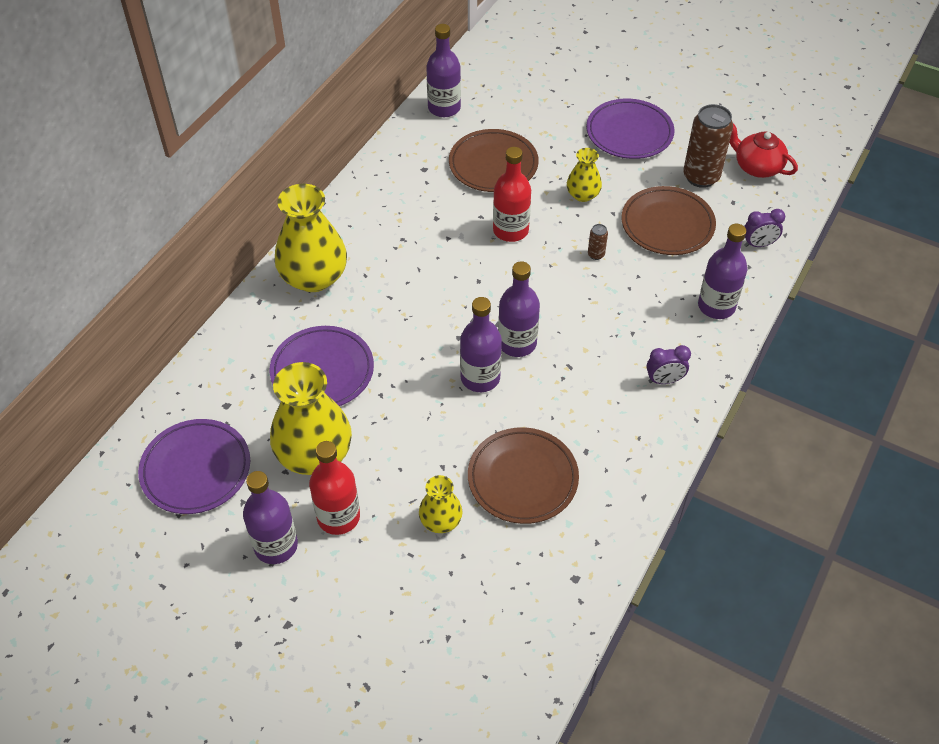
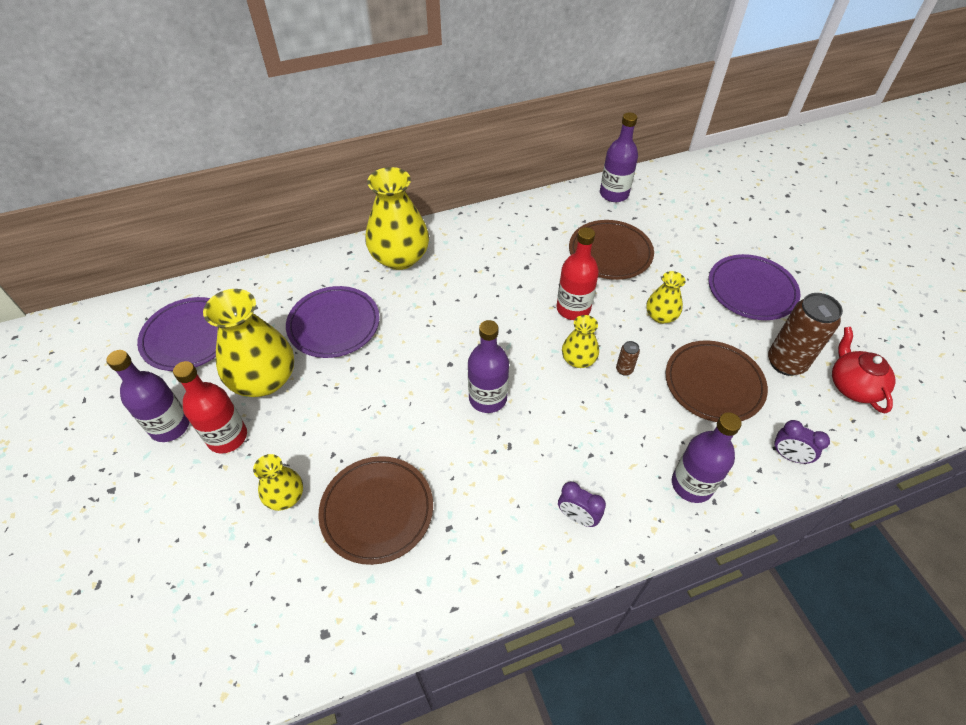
camera: 40 degrees right, 0 degrees up
(480, 378) = (432, 405): purple bottle -> none
(555, 269) = (578, 359): none -> yellow vase

